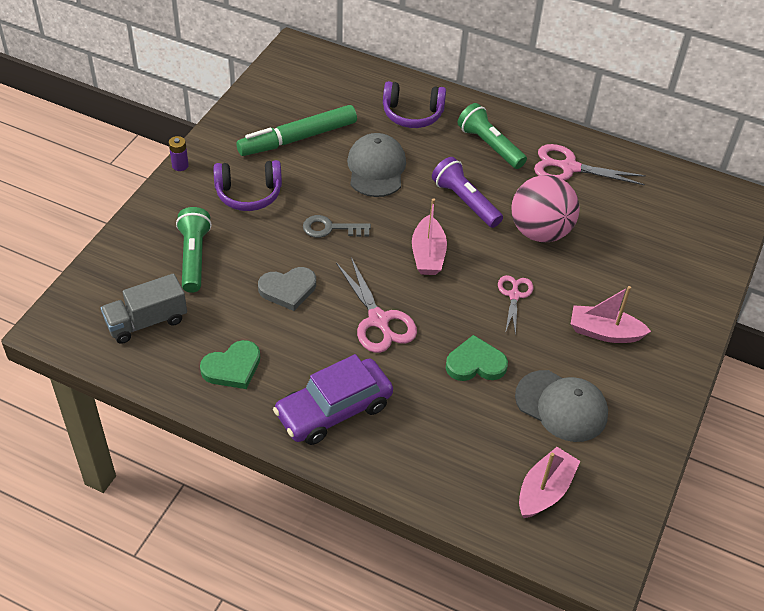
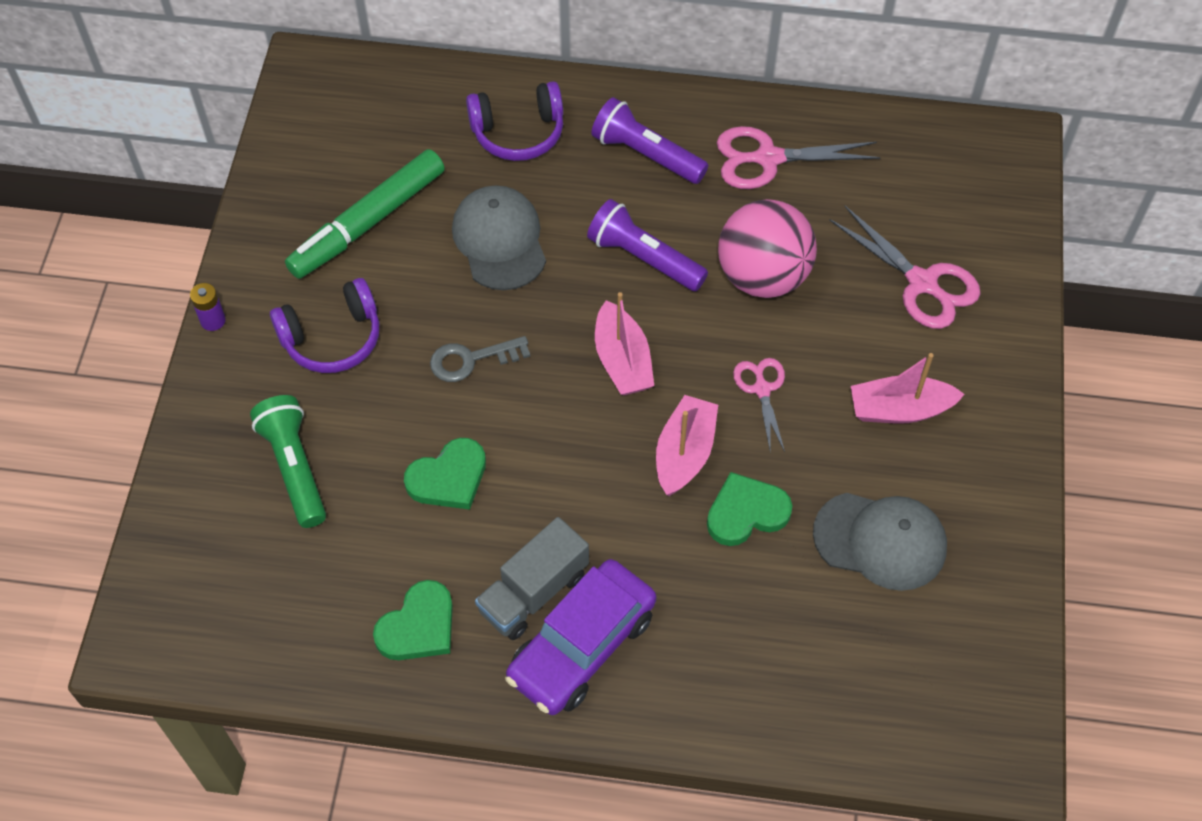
camera: 15 degrees left, 10 degrees up
(146, 321) = (268, 593): grey truck -> grey truck (533, 592)
(288, 289) = (448, 478): grey heart -> green heart
(378, 320) = (592, 487): pink scissors -> pink scissors (922, 283)
(489, 146) = (646, 154): green flashlight -> purple flashlight
(544, 490) = (900, 674): pink boat -> pink boat (684, 453)

